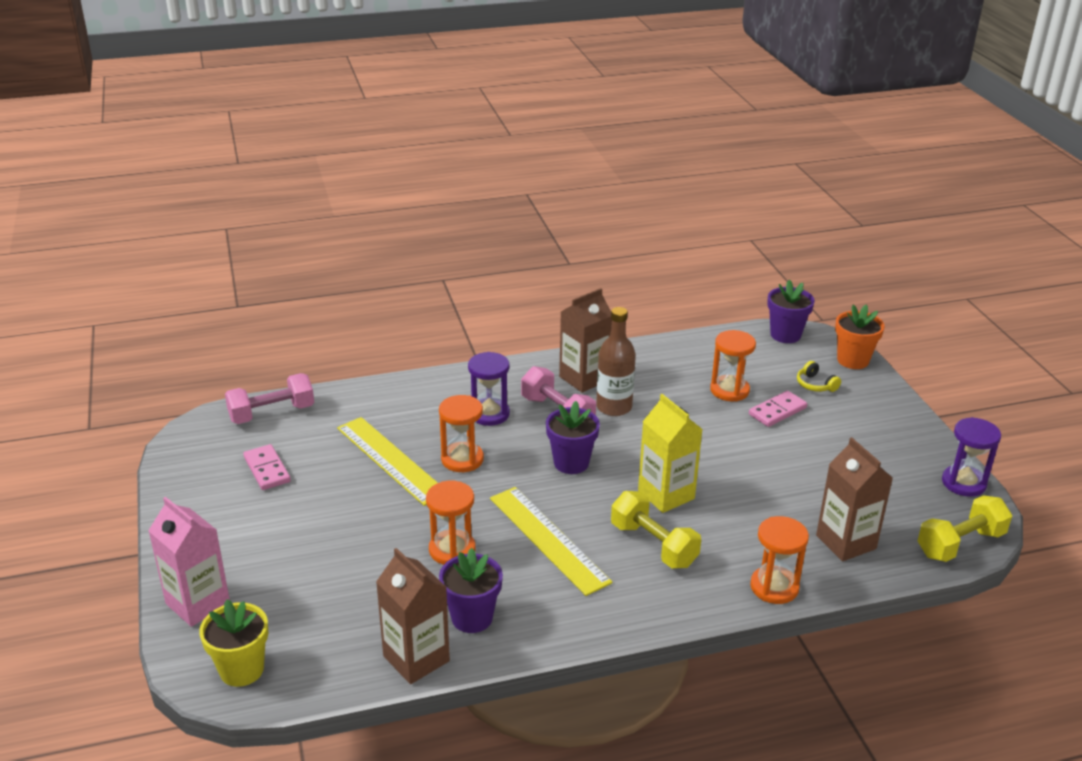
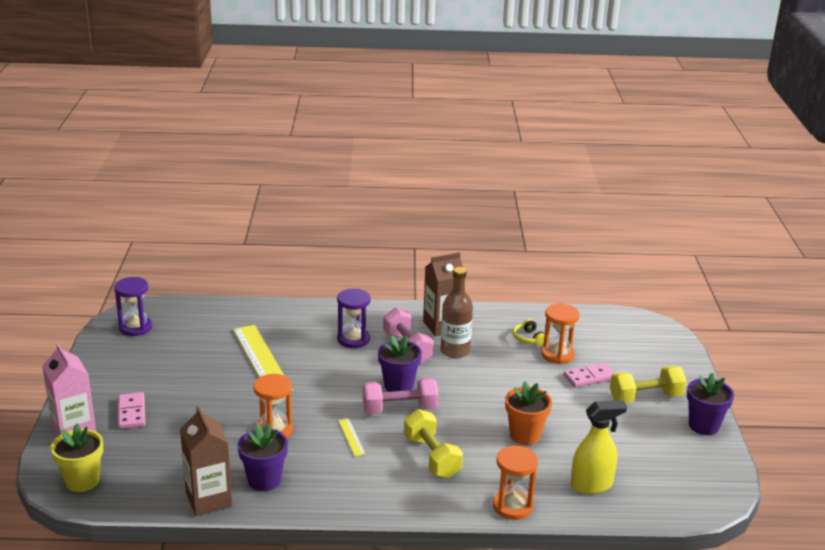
camera: 15 degrees right, 5 degrees down
(267, 469) = (167, 350): pink domino -> pink domino (131, 413)
(272, 413) = (191, 311): pink dumbbell -> pink dumbbell (399, 409)
(462, 459) = (315, 368): orange hourglass -> none
(548, 539) = (351, 437): yellow ruler -> yellow ruler, size x0.44
(666, 495) = (462, 422): yellow carton -> none
(785, 335) = (629, 320): purple flower pot -> purple flower pot (703, 426)
(815, 385) = (633, 363): yellow headphones -> yellow headphones (528, 338)
(846, 542) = (591, 485): brown carton -> yellow spray bottle
(853, 360) = (677, 349): orange flower pot -> orange flower pot (525, 435)
(960, 544) = (690, 506): yellow dumbbell -> yellow dumbbell (645, 397)
(963, 483) = (721, 460): purple hourglass -> purple hourglass (135, 327)

